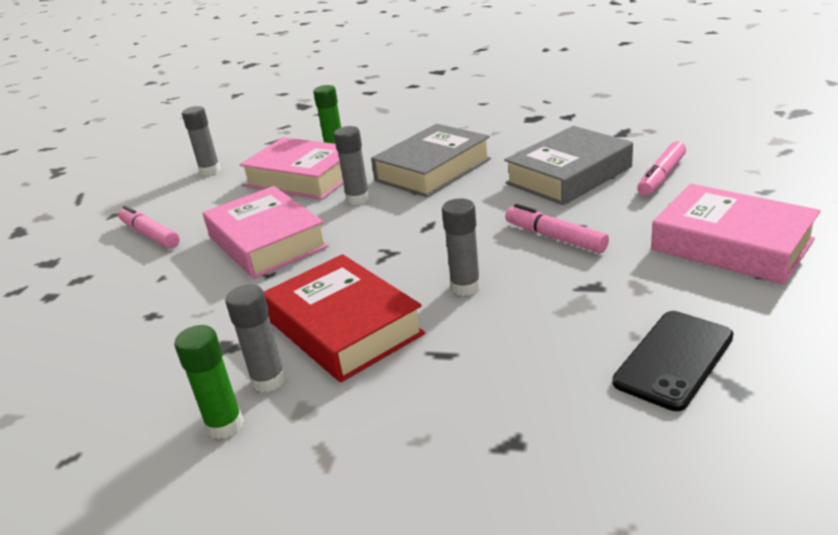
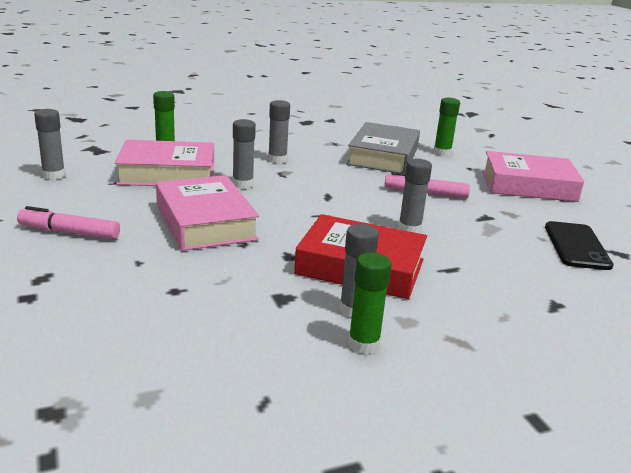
camera: 40 degrees left, 5 degrees down
(267, 241) = (205, 222): pink book -> pink book turned 45 degrees clockwise
(433, 170) = (277, 160): grey book -> grey glue stick
(661, 176) = (442, 153): pink marker -> green glue stick

